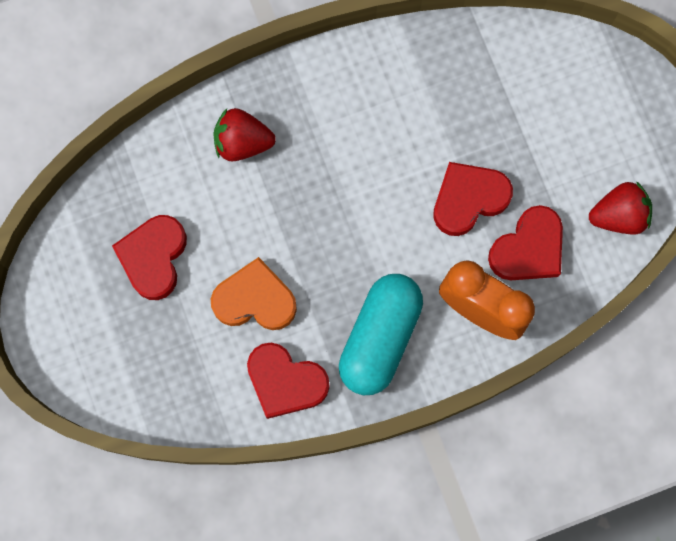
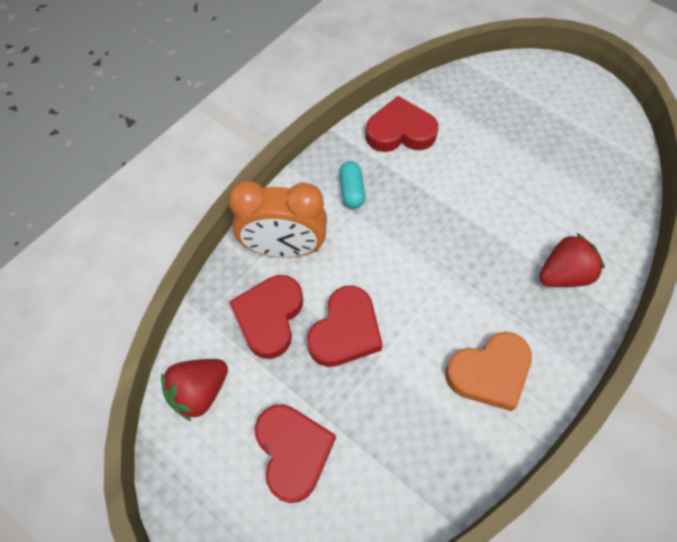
camera: 150 degrees right, 15 degrees down
(153, 257) = (555, 160): red heart -> red heart (293, 452)
(255, 299) = (461, 170): orange heart -> orange heart (489, 373)
(379, 337) = (352, 191): turquoise capsule -> turquoise capsule, size x0.46

